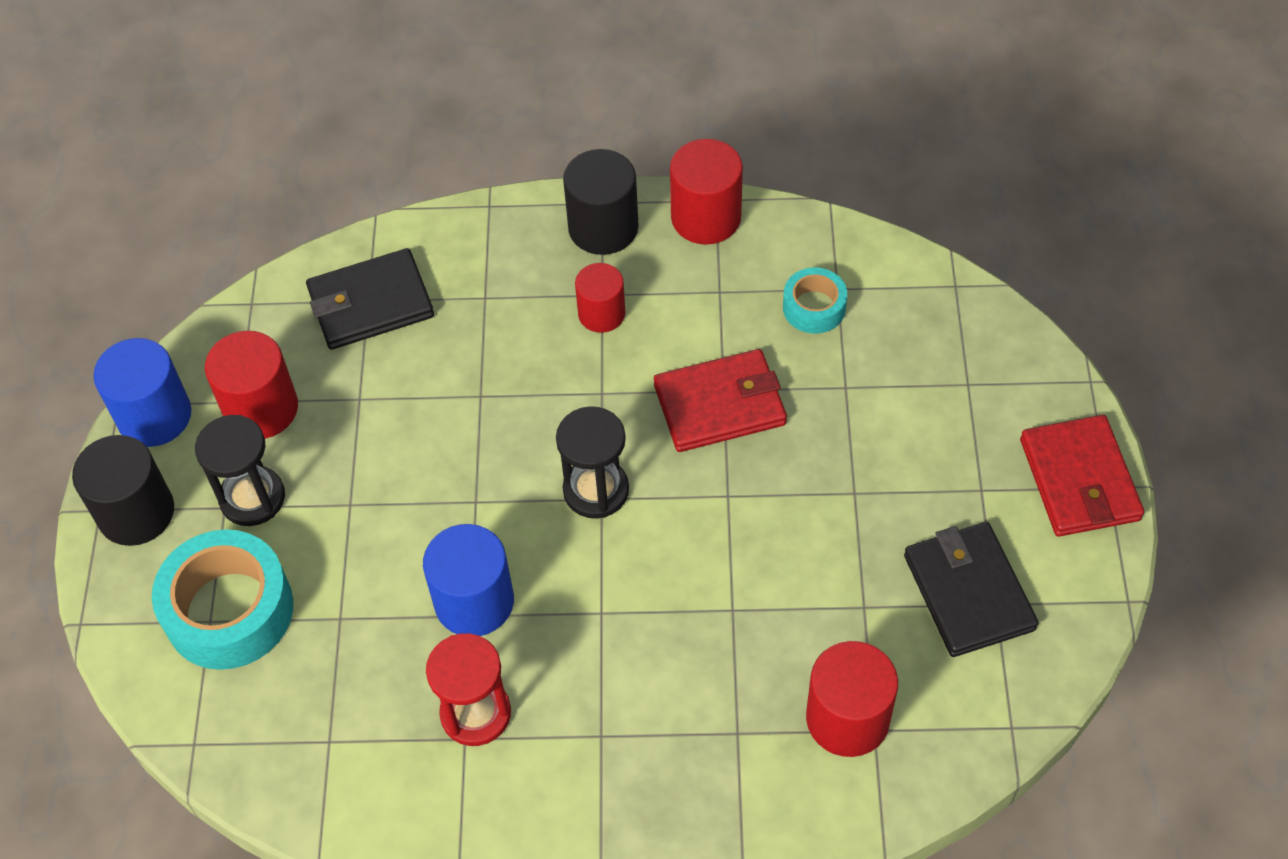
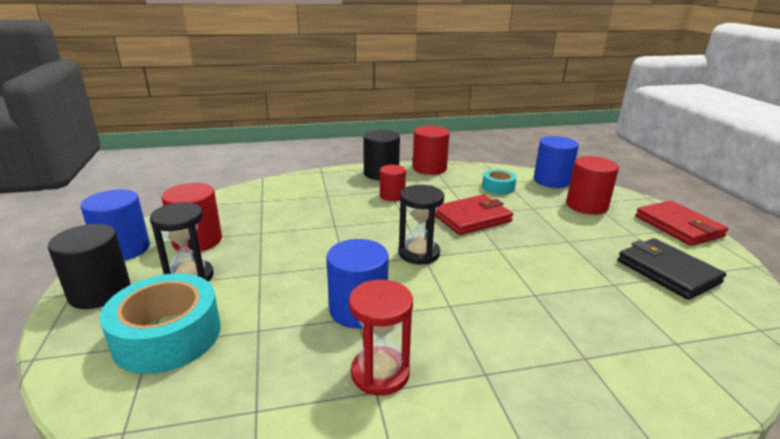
camera: 15 degrees left, 30 degrees down
(370, 303) = (263, 201): black wallet -> none
(847, 718) = (653, 339): red cylinder -> red cylinder (586, 206)
(933, 297) = (551, 181): none -> blue cylinder

